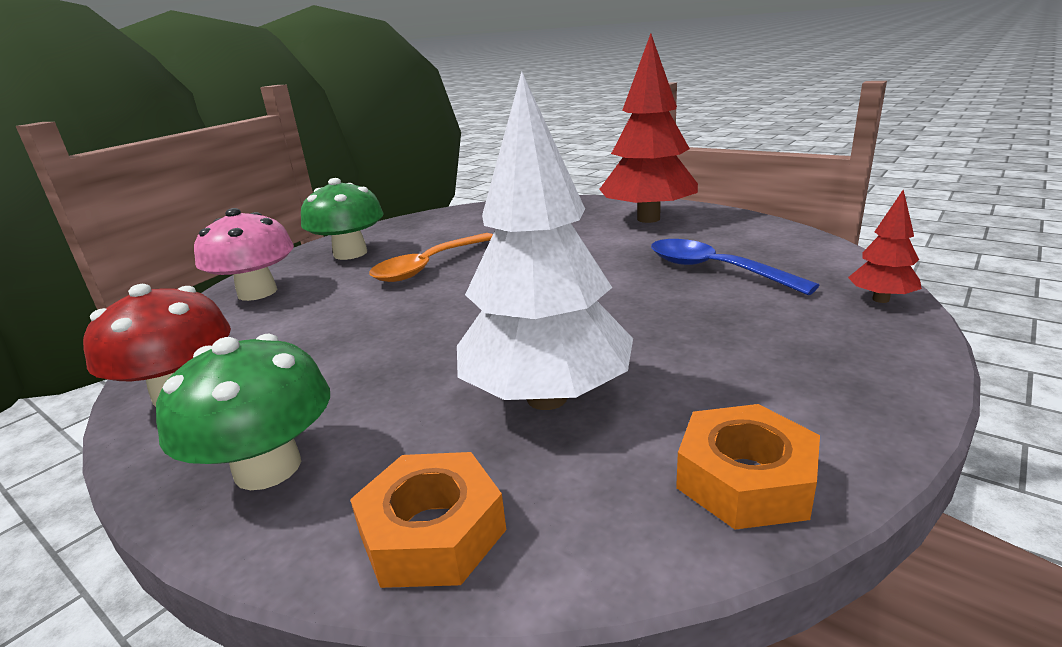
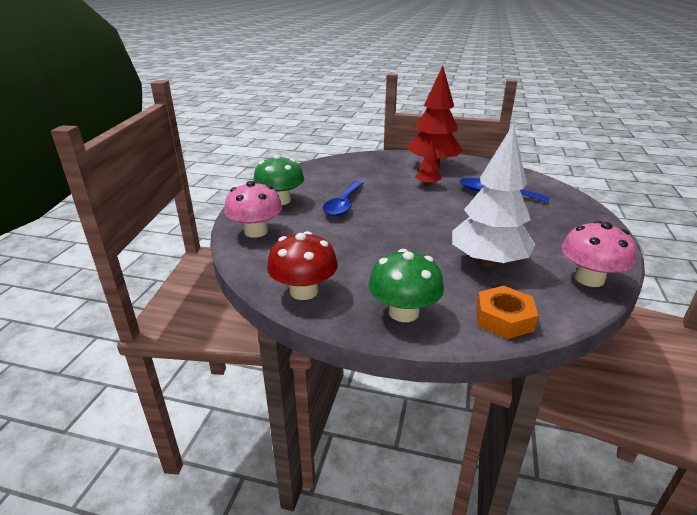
camera: 25 degrees left, 5 degrees up
(429, 266) = (343, 204): orange spoon -> blue spoon
(745, 479) = (589, 279): orange nut -> pink mushroom
(880, 299) = (575, 201): red tree -> red tree (427, 185)

